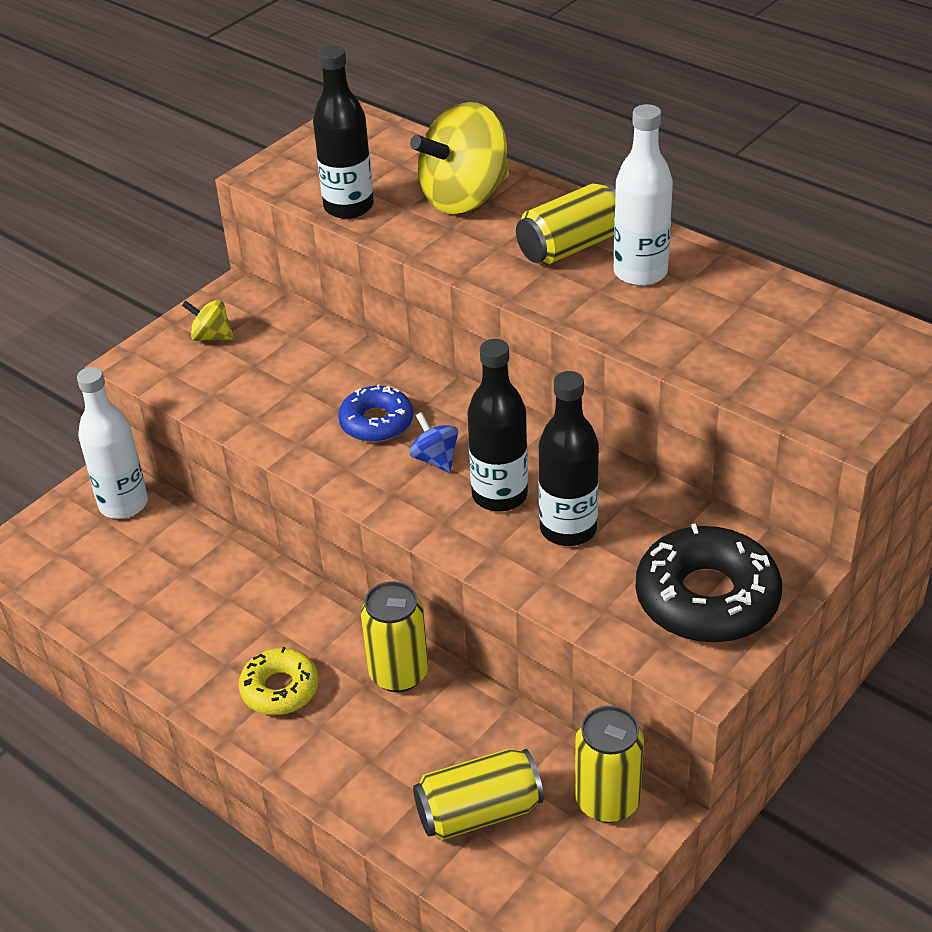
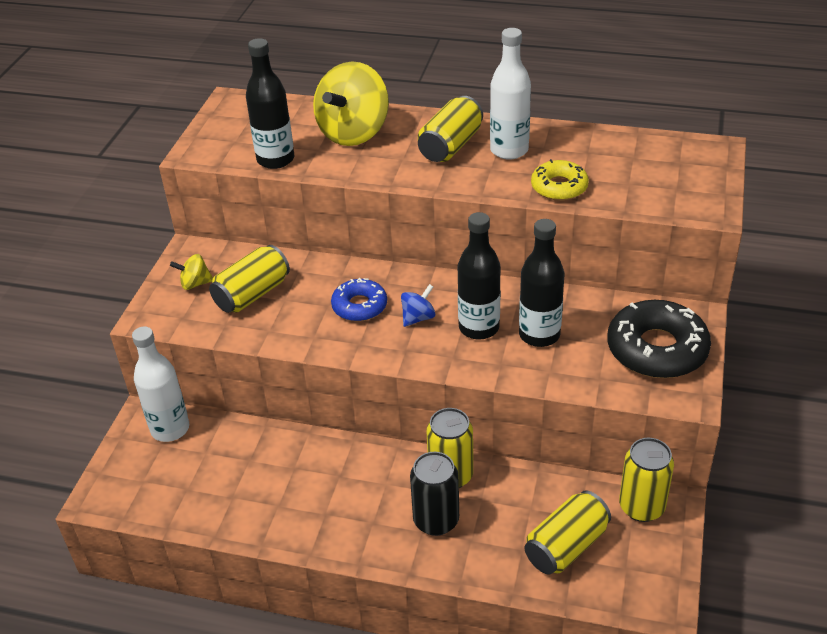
camera: 25 degrees left, 0 degrees up
(265, 369) = (252, 294): none -> yellow can
(280, 689) = (375, 516): yellow donut -> yellow donut (559, 187)
(345, 720) = (436, 520): none -> black can
(435, 459) = (418, 318): blue spinning top -> blue spinning top turned 105 degrees clockwise

